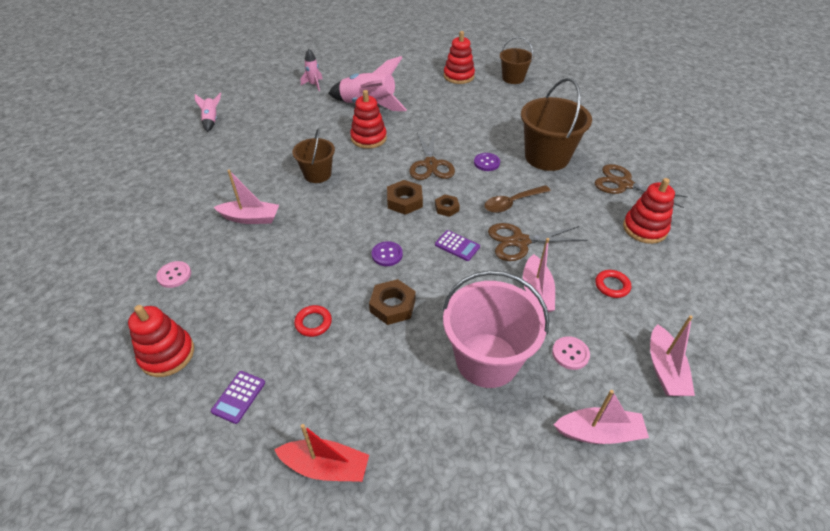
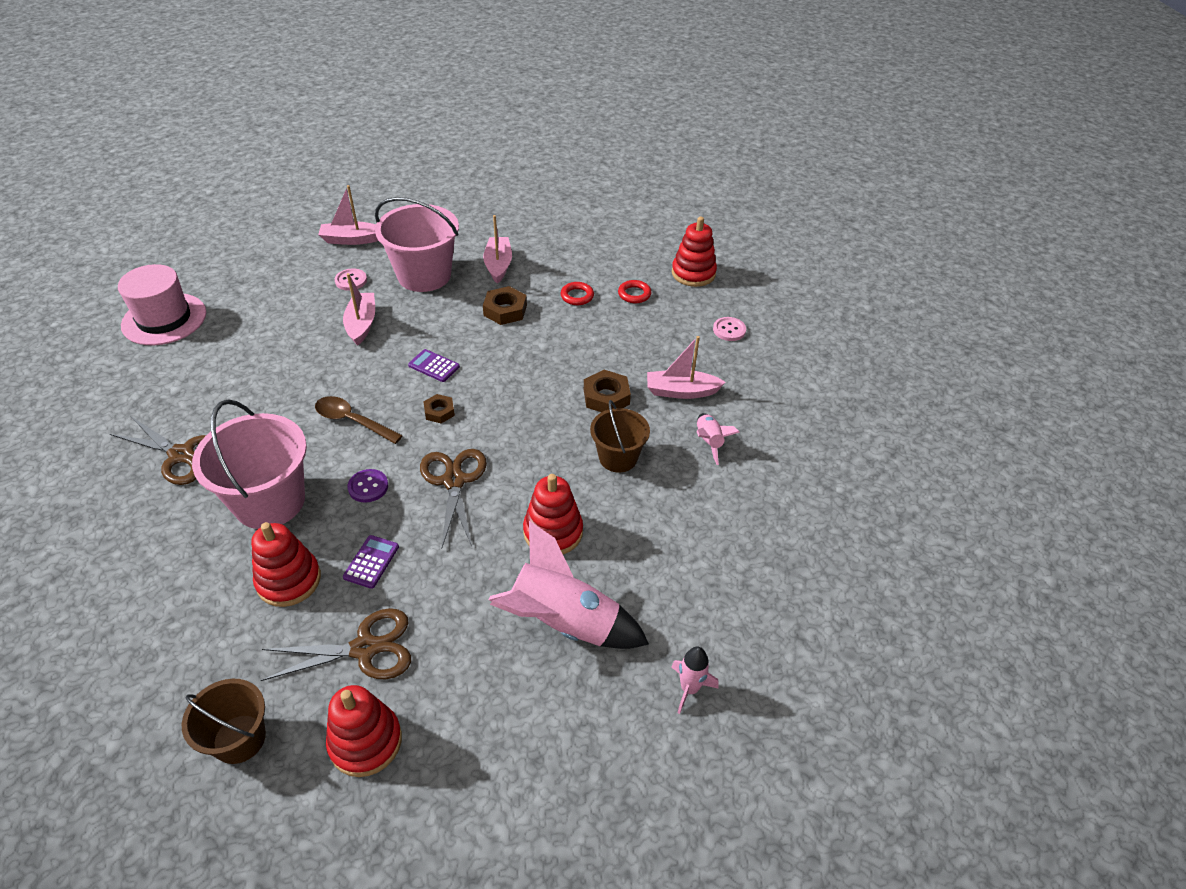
camera: 175 degrees right, 0 degrees up
(211, 120) = (836, 566): pink rocket -> pink rocket (709, 442)
(238, 397) = (621, 251): purple calculator -> purple calculator (371, 562)
(325, 466) = (547, 222): red boat -> none
(387, 254) = (513, 355): purple button -> none
(404, 201) = (493, 420): brown nut -> brown nut (606, 397)
(512, 203) = (352, 421): brown spoon -> brown spoon turned 120 degrees counterclockwise
(520, 241) = (360, 372): brown scissors -> brown scissors (365, 648)
(547, 157) = (270, 501): brown bucket -> pink bucket
(612, 286) = (281, 331): red ring -> red ring (634, 294)
(644, 229) = (201, 391): red stacking toy -> red stacking toy (289, 580)
(664, 369) = (276, 273): pink boat -> pink boat (498, 265)
(739, 304) = (164, 319): none -> pink hat

